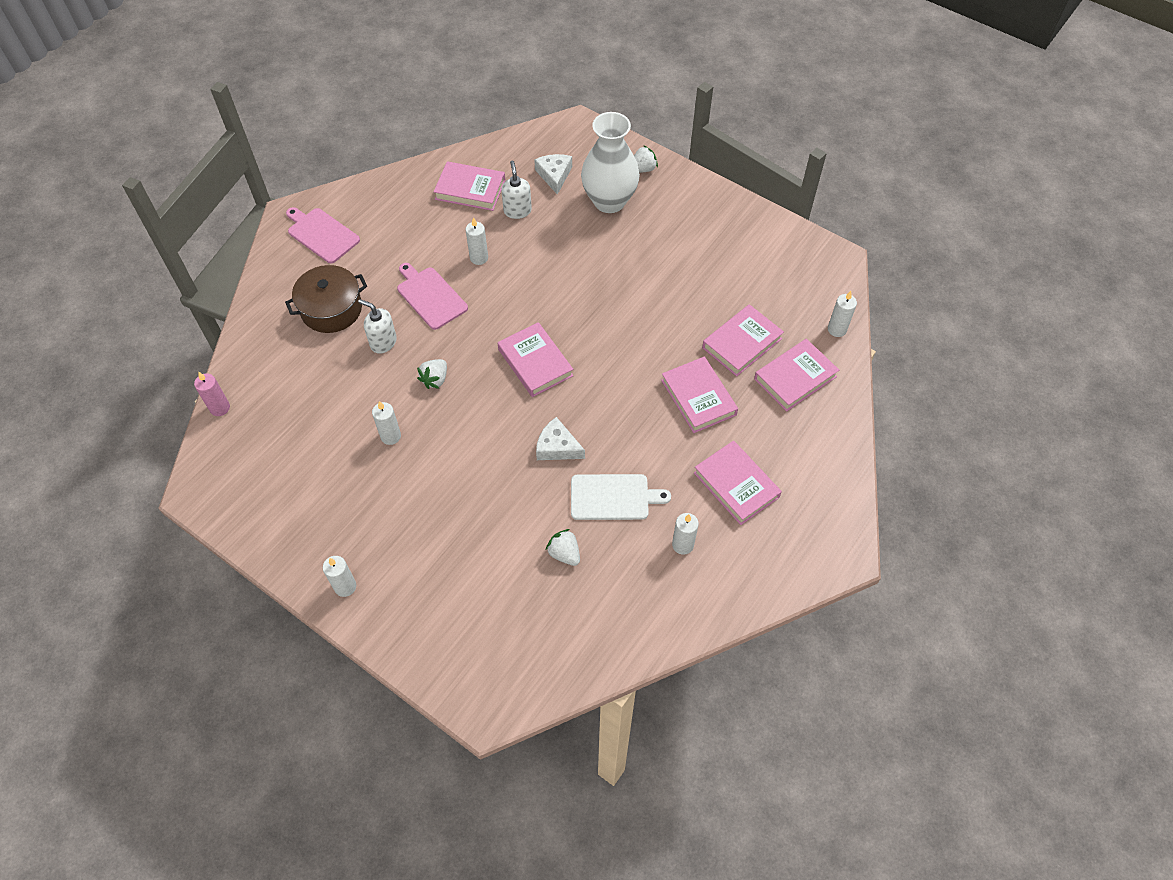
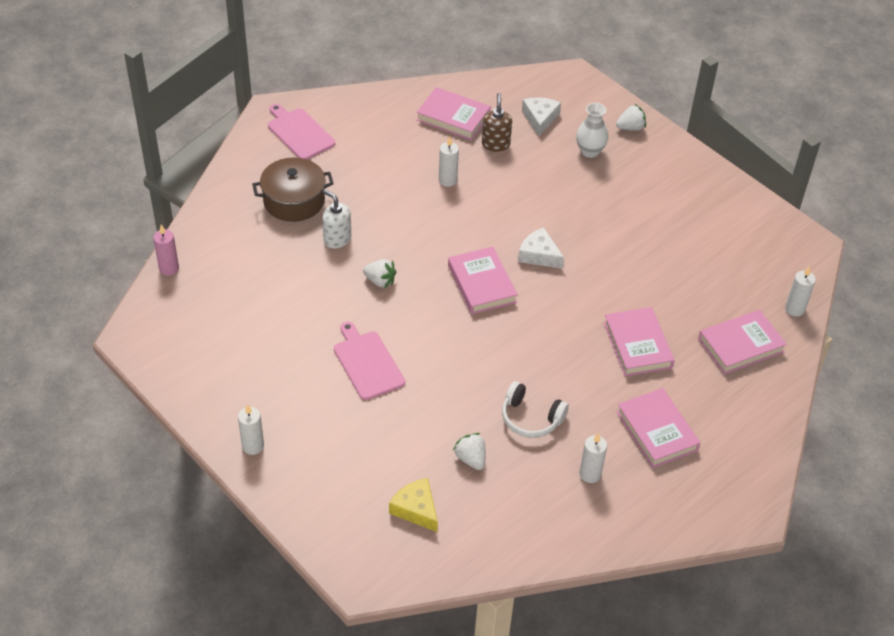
camera: 10 degrees right, 10 degrees down
(390, 436) = (326, 323): white candle -> none
(430, 296) = (392, 206): pink cutting board -> pink cutting board (367, 363)
(435, 379) = (380, 281): white strawberry -> white strawberry turned 105 degrees counterclockwise
(517, 211) = (495, 144): white soap dispenser -> brown soap dispenser
(522, 620) = (416, 509): none -> yellow cheese
(557, 447) = (486, 363): white cheese -> white cheese (539, 255)
(609, 201) = (590, 151): white vase -> white vase, size x0.55
(613, 497) = (531, 418): white cutting board -> white headphones
(742, 343) = (693, 304): pink book -> none

